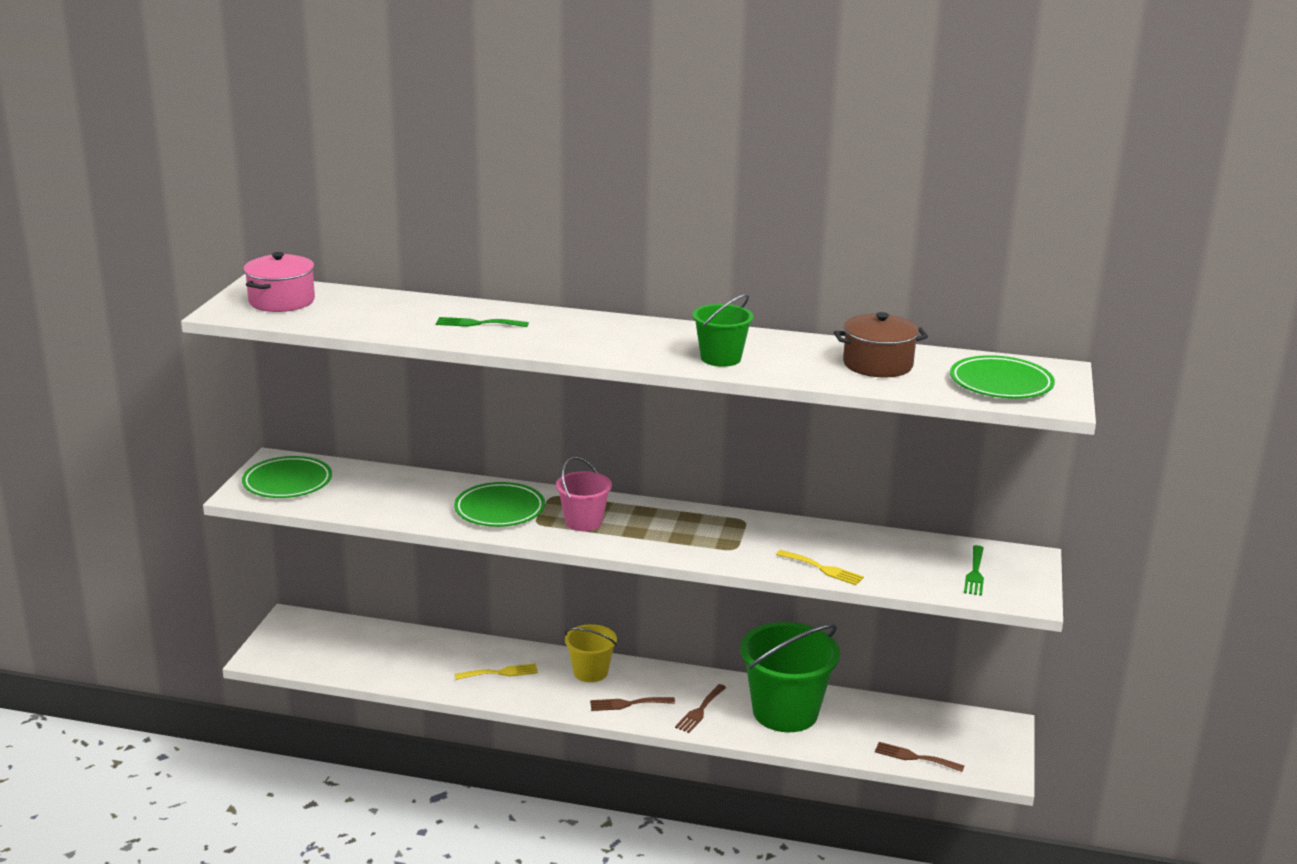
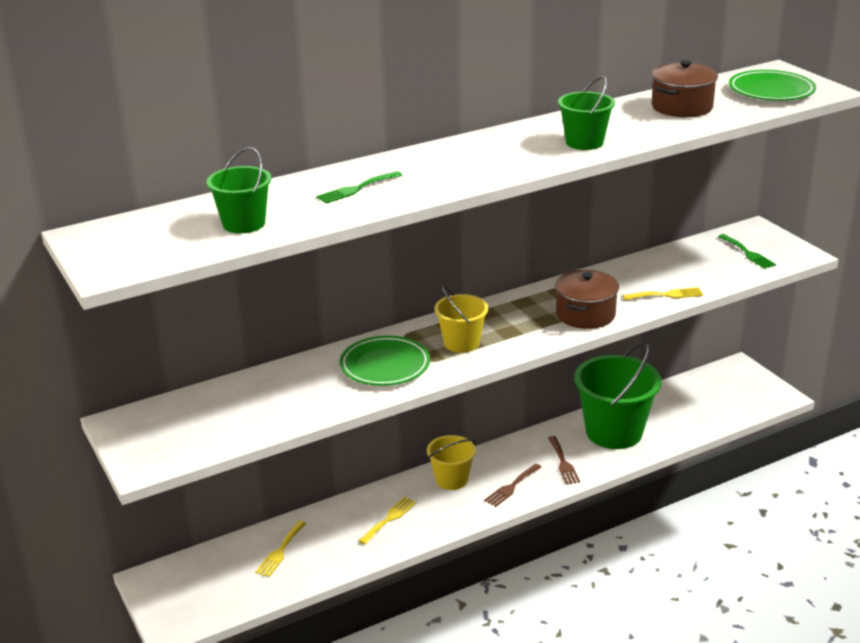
camera: 40 degrees left, 5 degrees up
(282, 301) = (142, 240): pink pot -> none
(287, 482) = (166, 434): green plate -> none
(358, 316) = (244, 223): none -> green bucket
(395, 650) = (280, 551): none -> yellow fork
(583, 522) = (461, 343): pink bucket -> yellow bucket
(721, 549) = (585, 314): none -> brown pot
(914, 757) = (725, 416): brown fork -> none

